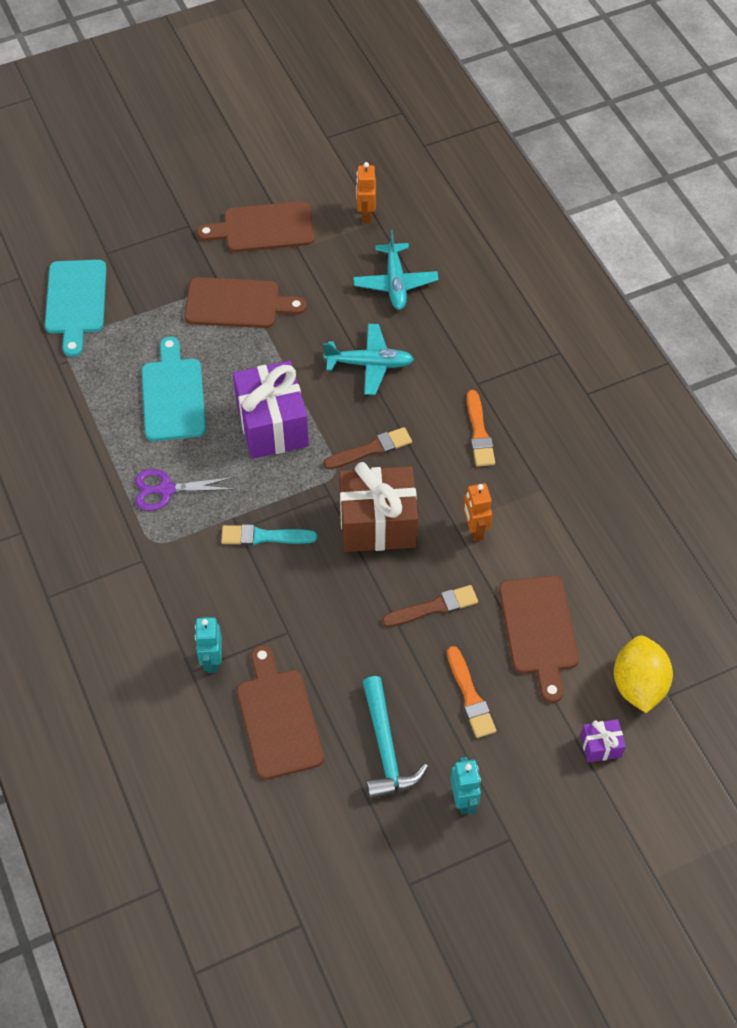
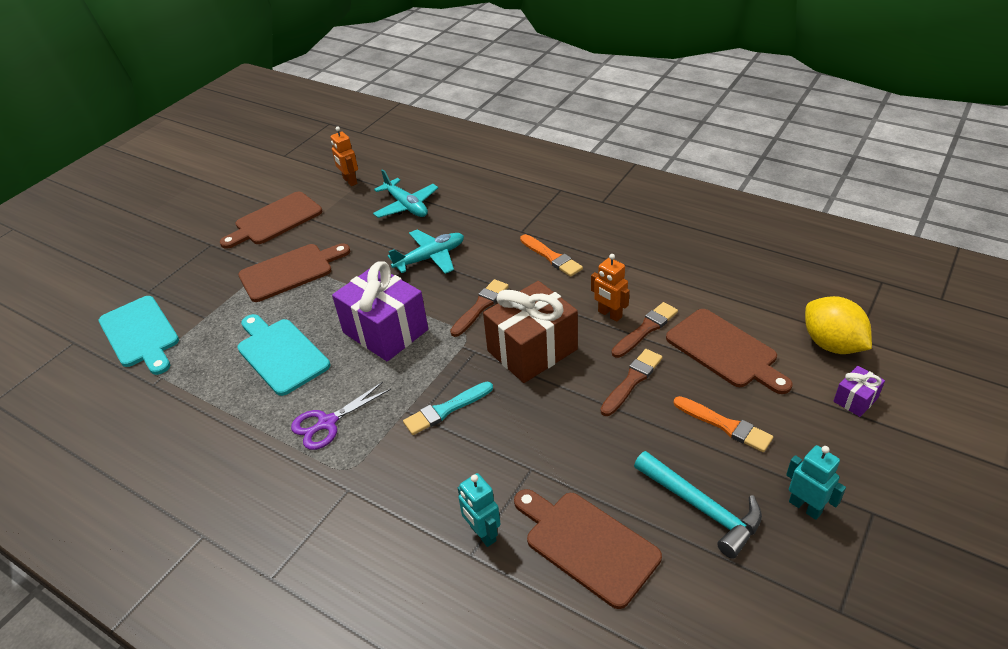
camera: 30 degrees left, 15 degrees down
(492, 565) = (646, 329): none -> brown brush

